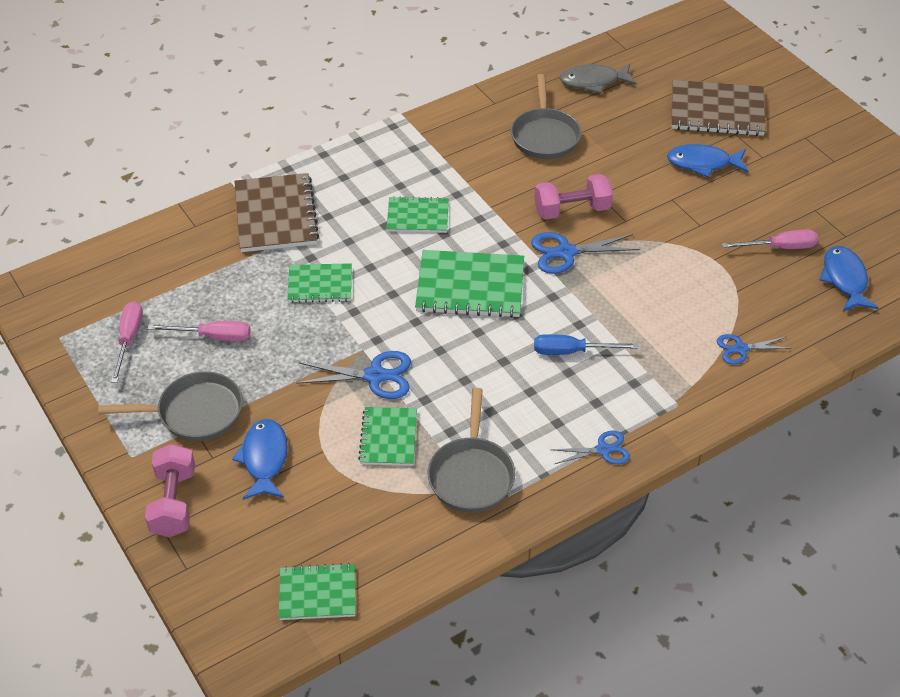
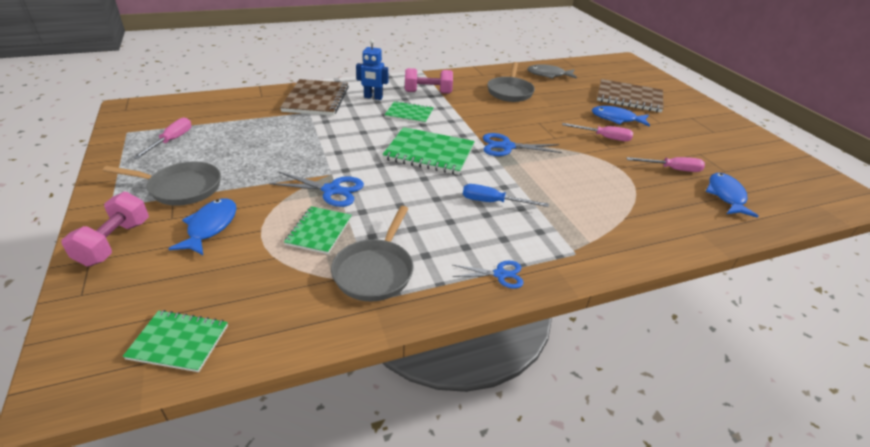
camera: 10 degrees right, 10 degrees down
(213, 337) = (229, 149): pink screwdriver -> pink screwdriver (604, 137)
(320, 285) = (323, 135): green notebook -> none
(354, 193) = (373, 97): none -> blue robot
(572, 210) = (517, 127): pink dumbbell -> pink dumbbell (428, 92)
(741, 349) = (636, 225): blue scissors -> none

